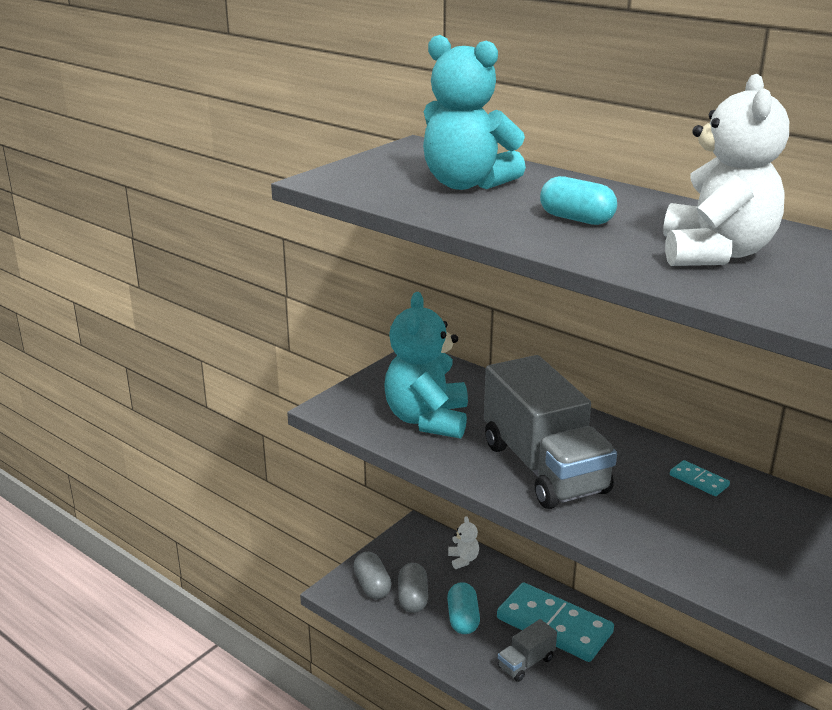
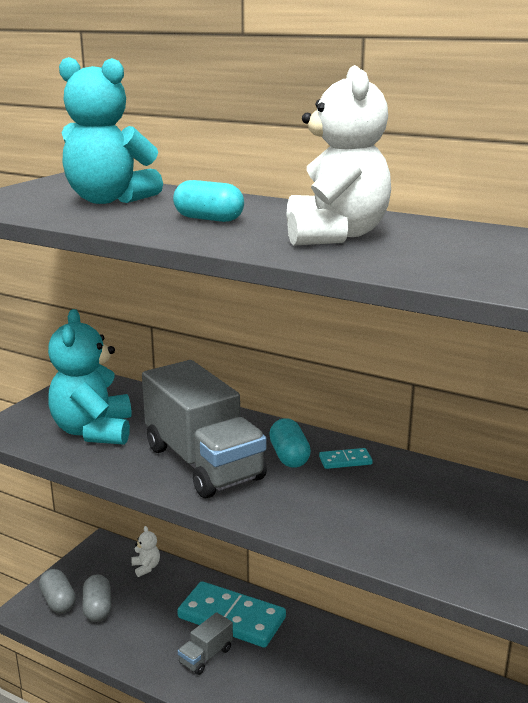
camera: 10 degrees left, 5 degrees down
(463, 619) = (145, 622): turquoise capsule -> turquoise capsule (289, 456)
(699, 480) = (345, 461): turquoise domino -> turquoise domino turned 45 degrees counterclockwise

